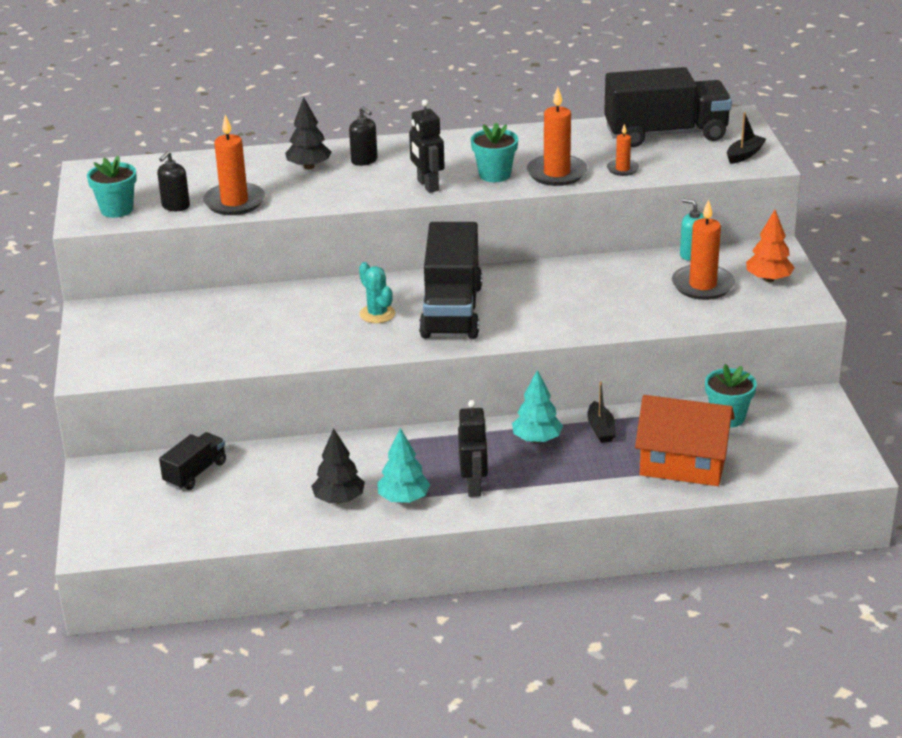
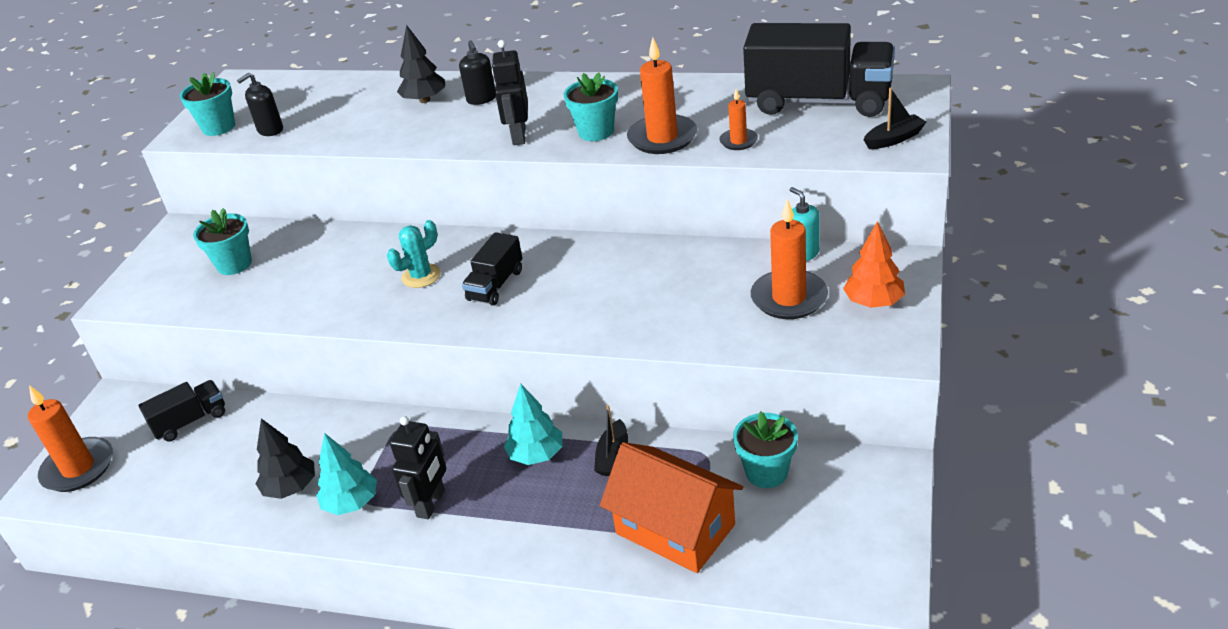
camera: 25 degrees right, 5 degrees up
(183, 331) = (234, 264): none -> turquoise flower pot
(234, 202) = (324, 132): orange candle -> orange candle (78, 468)
(377, 314) = (421, 276): turquoise cactus -> turquoise cactus turned 60 degrees clockwise
(451, 311) = (495, 285): black truck -> black truck, size x0.51

